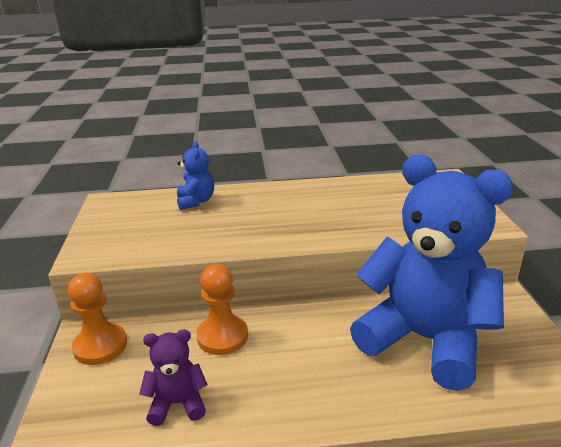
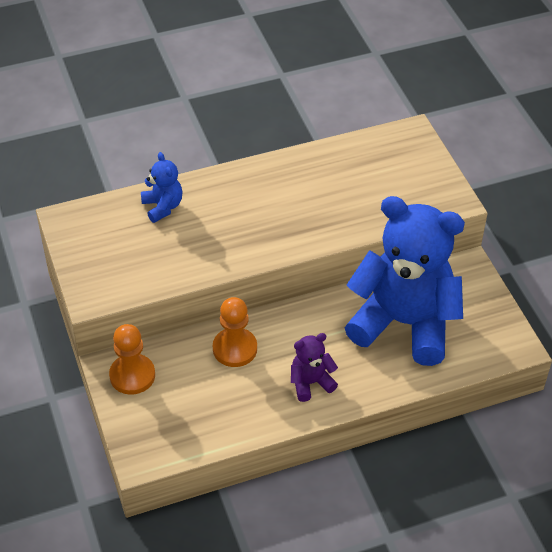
camera: 15 degrees left, 20 degrees up
(177, 403) = (223, 413): purple teddy bear -> purple teddy bear (311, 383)

